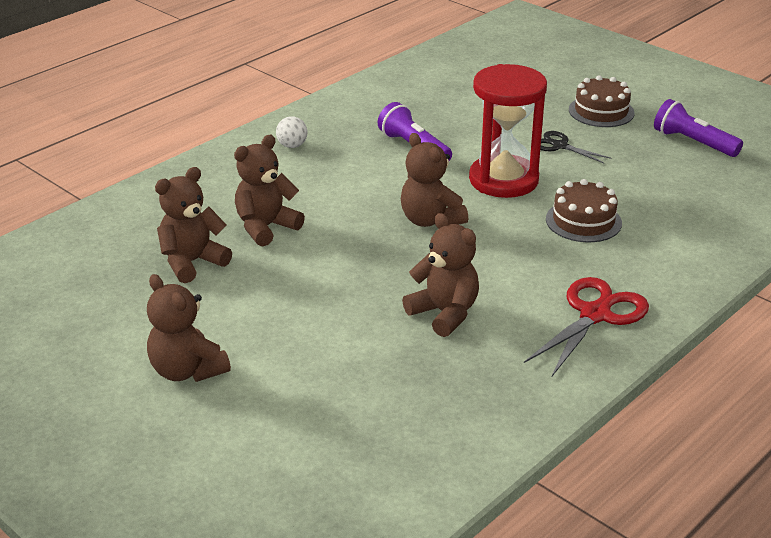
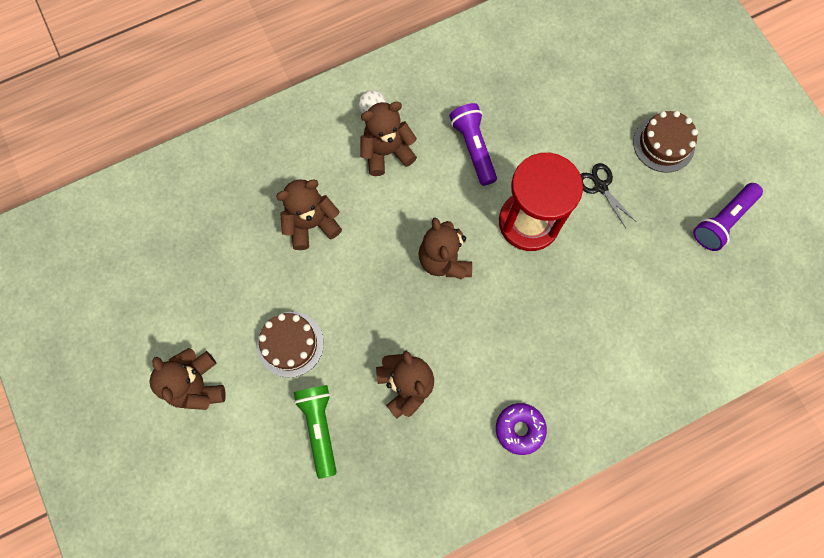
camera: 20 degrees right, 40 degrees up
(192, 262) = (241, 252): brown teddy bear -> brown teddy bear (386, 152)
(361, 368) = (320, 427): none -> green flashlight
(583, 221) = (569, 304): brown cake -> brown cake (290, 344)
(595, 315) = (519, 429): red scissors -> purple donut
(693, 142) = (722, 221): purple flashlight -> purple flashlight turned 105 degrees counterclockwise

